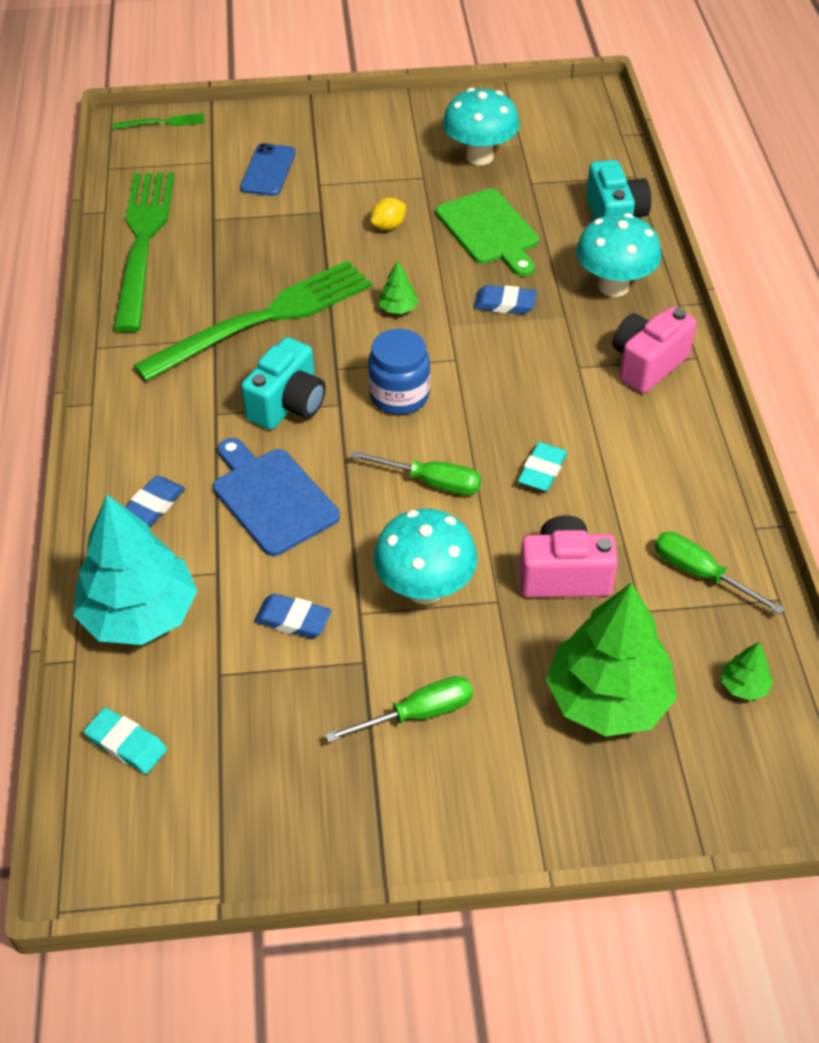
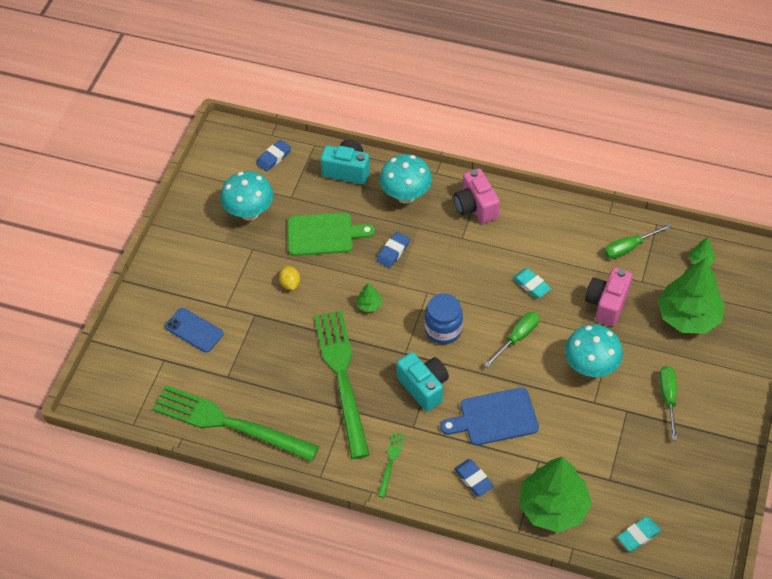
camera: 65 degrees left, 5 degrees up
(140, 614) = (553, 507): turquoise tree -> green tree
(163, 123) = (100, 377): green fork -> green fork (391, 462)
(293, 620) = (586, 434): blue eraser -> blue eraser (274, 157)

